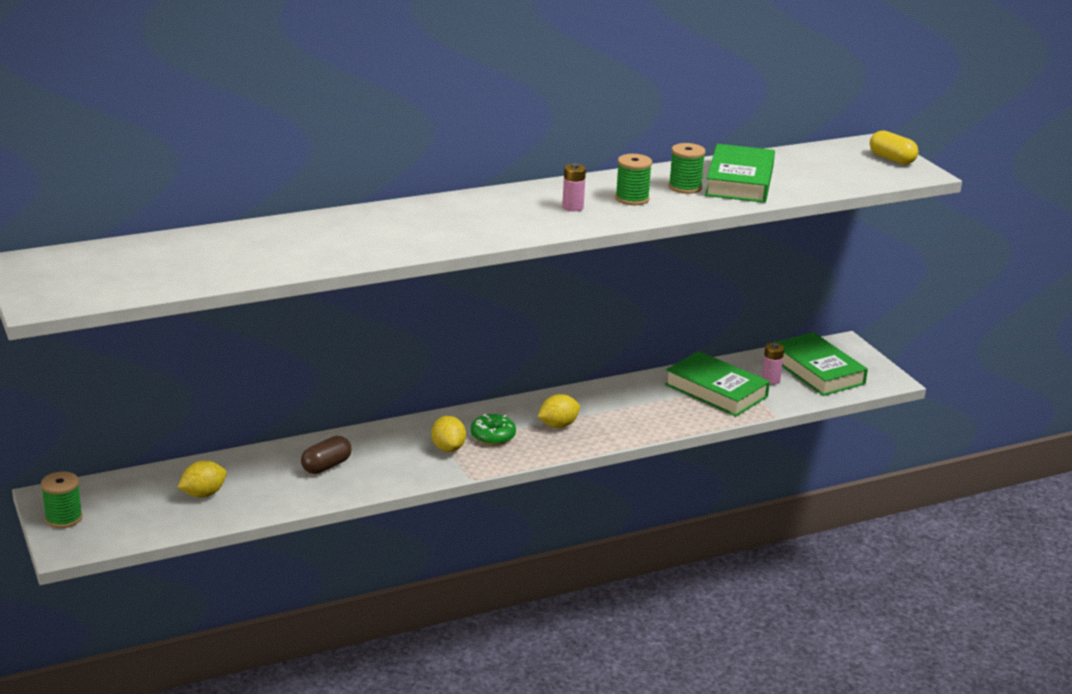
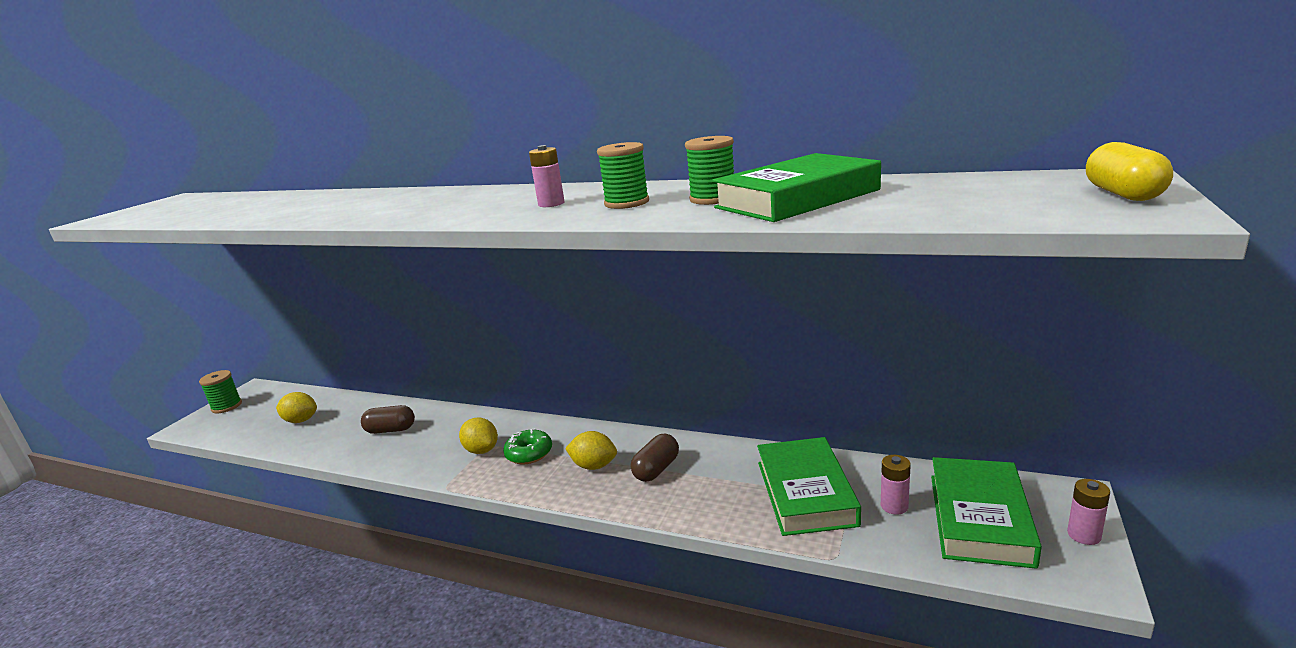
camera: 50 degrees right, 5 degrees down
(448, 448) = (482, 450): yellow lemon -> yellow lemon turned 75 degrees counterclockwise
(605, 411) = (656, 469): none -> brown capsule
(868, 361) = (1084, 535): none -> pink battery

